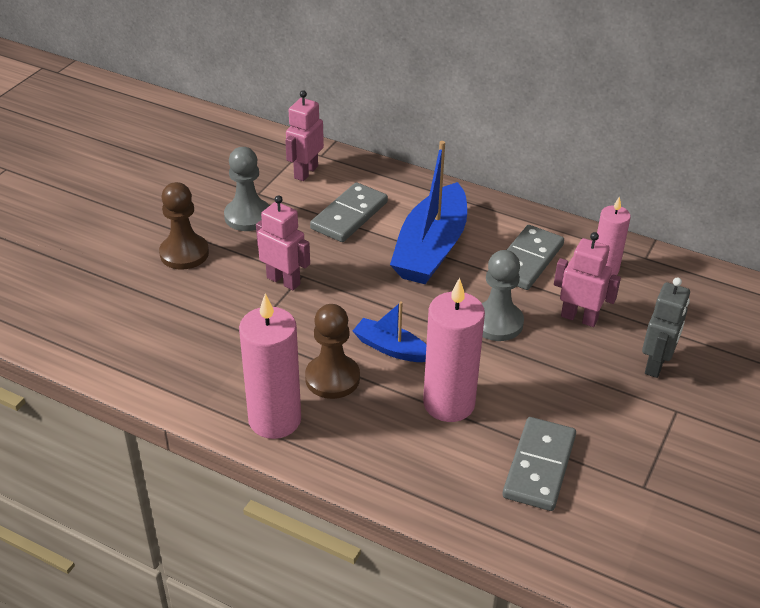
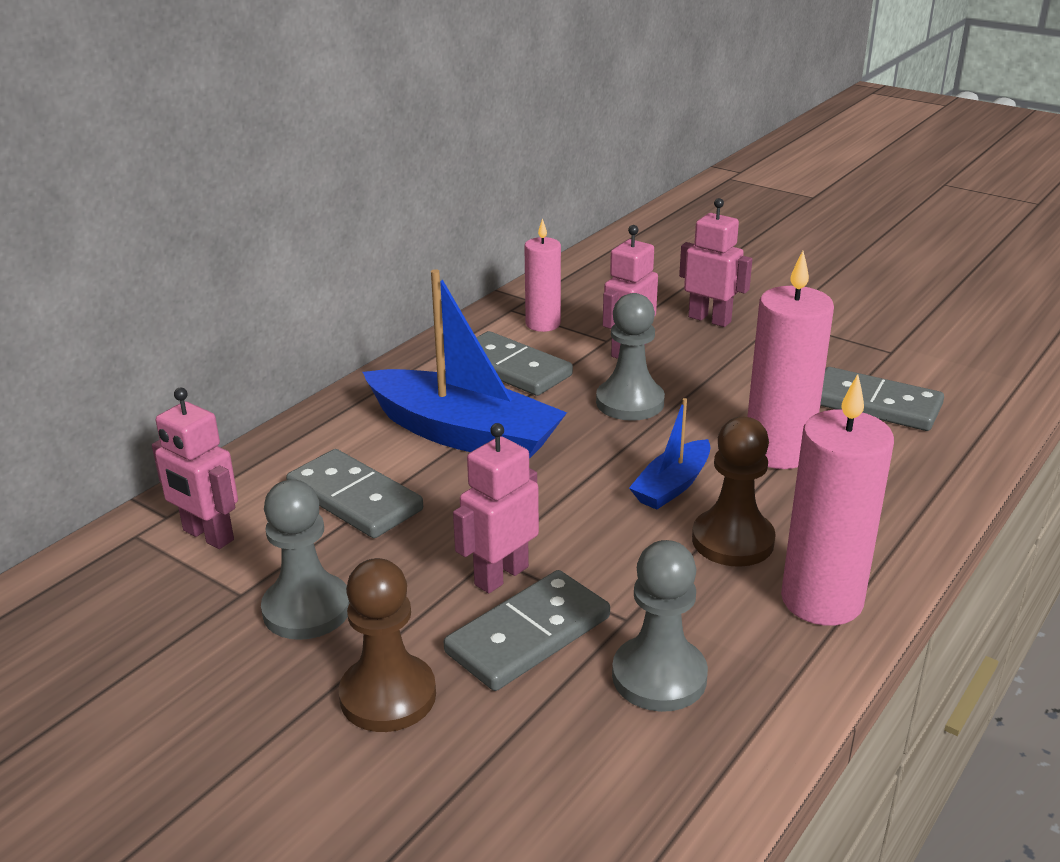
camera: 80 degrees left, 10 degrees down
(201, 348) = (659, 676): none -> grey pawn
(233, 296) = (528, 635): none -> grey domino
(656, 364) = (709, 319): grey robot -> pink robot

